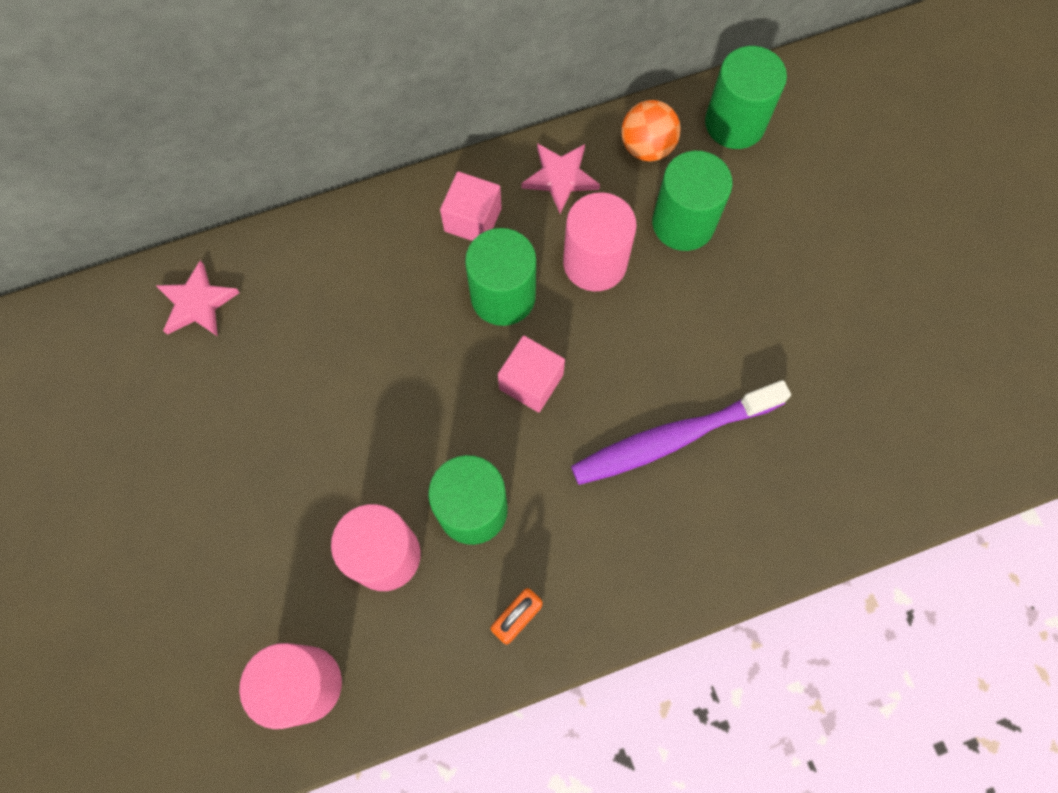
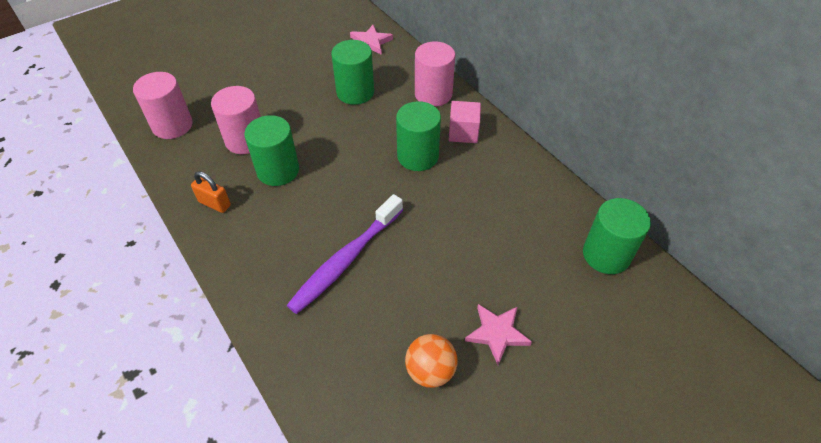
camera: 75 degrees right, 20 degrees down
(531, 382) = (365, 180): pink cube -> none
(560, 177) = (512, 166): pink star -> pink star (497, 333)
(595, 262) = (458, 195): pink cylinder -> pink cylinder (433, 94)
(647, 147) = (558, 207): orange ball -> orange ball (430, 371)
(672, 438) = (345, 260): purple toothbrush -> purple toothbrush turned 105 degrees counterclockwise
(683, 223) = (509, 238): green cylinder -> green cylinder (355, 92)

